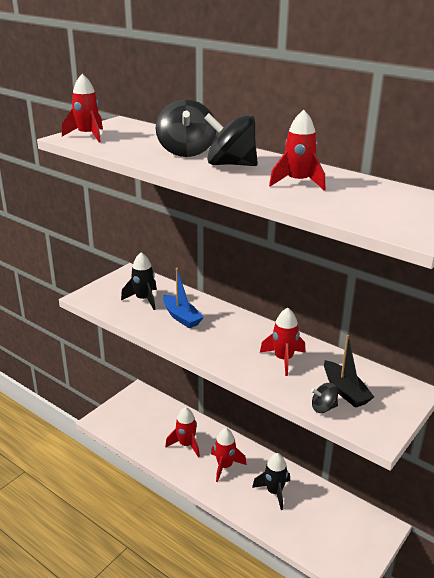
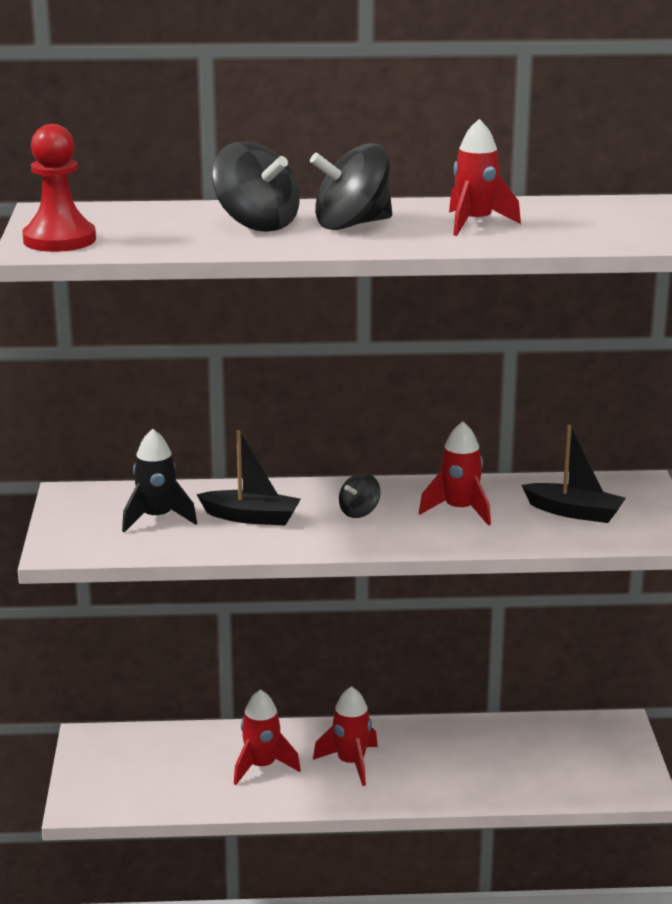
camera: 40 degrees left, 5 degrees down
(88, 136) = (59, 240): red rocket -> red pawn
(181, 317) = (251, 517): blue boat -> black boat
(274, 492) = (452, 757): black rocket -> none
(323, 408) = (577, 537): black spinning top -> black spinning top (359, 512)

